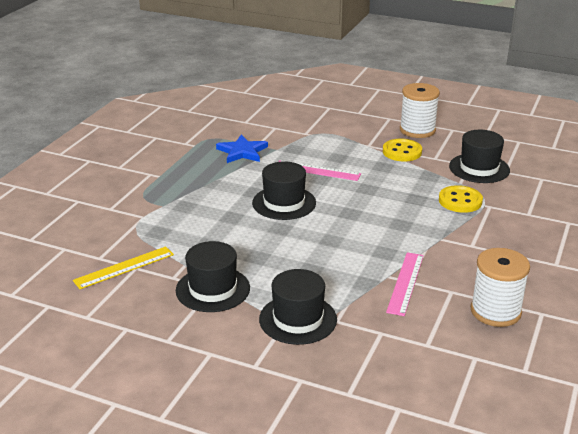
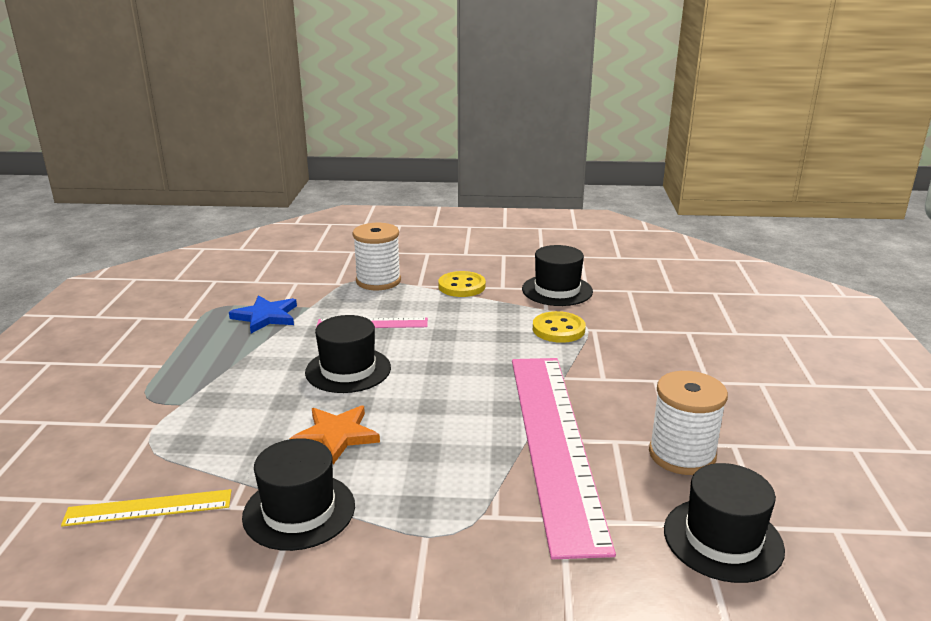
camera: 20 degrees left, 5 degrees down
(124, 267) = (149, 508): yellow ruler -> yellow ruler turned 45 degrees clockwise
(256, 247) = (336, 436): none -> orange star
(298, 319) = (441, 527): black hat -> black hat (723, 539)
(405, 283) = (554, 442): pink ruler -> pink ruler, size x2.25
(417, 130) = (466, 261): white spool -> white spool (378, 281)

